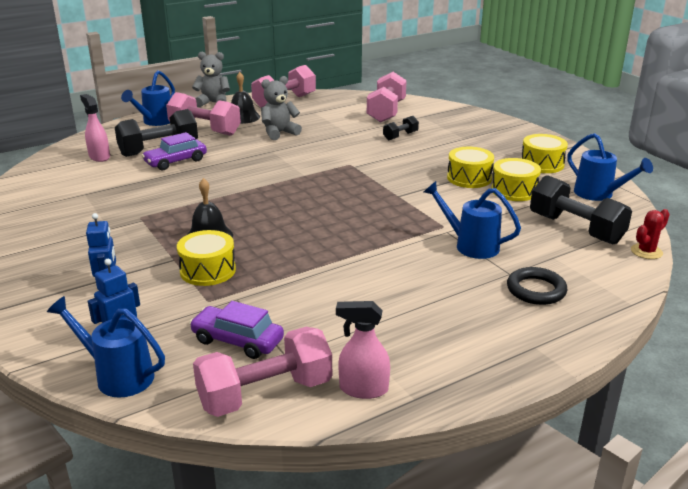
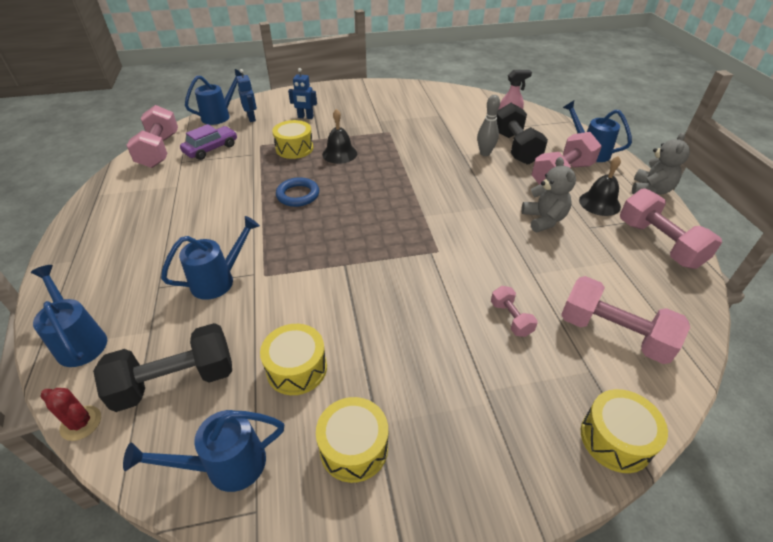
camera: 110 degrees right, 15 degrees up
(175, 161) = (485, 153): purple car -> grey bowling pin
(312, 241) = (298, 195): none -> blue ring
(363, 389) = (125, 180): pink spray bottle -> none
(400, 136) = (511, 318): black dumbbell -> pink dumbbell
(469, 178) = (353, 338): yellow drum -> yellow drum (615, 439)
(536, 290) = (122, 292): black ring -> none
(601, 286) = (80, 341): none -> blue watering can
(646, 251) = (81, 423): red cactus -> red cactus turned 45 degrees counterclockwise

